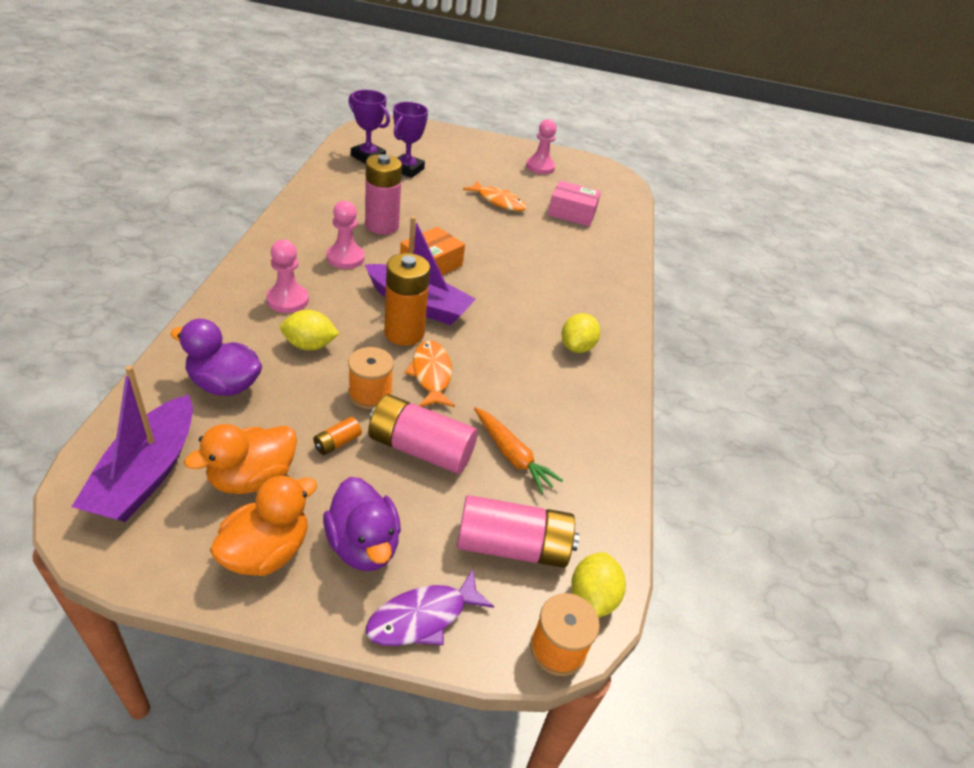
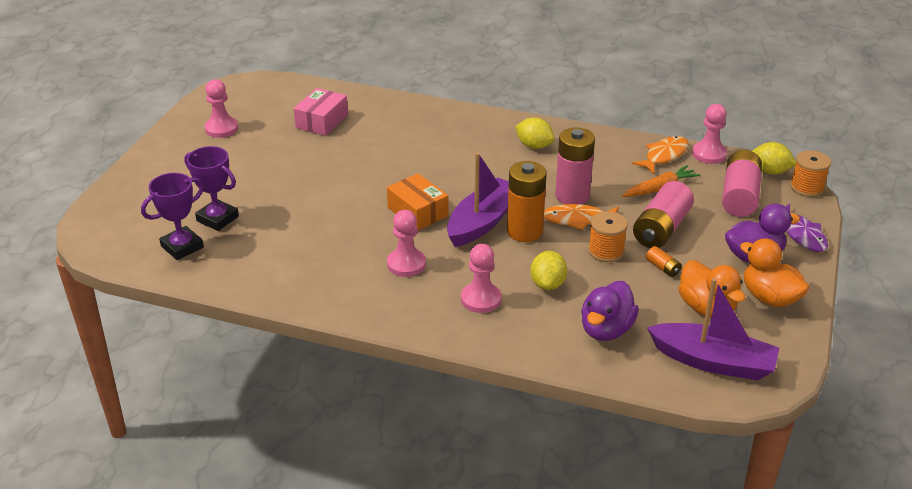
camera: 75 degrees left, 5 degrees down
(382, 226) = (344, 240): pink battery -> pink battery (572, 196)
(498, 201) = (296, 162): orange fish -> orange fish (664, 156)
(616, 520) = (709, 154): none -> pink pawn

